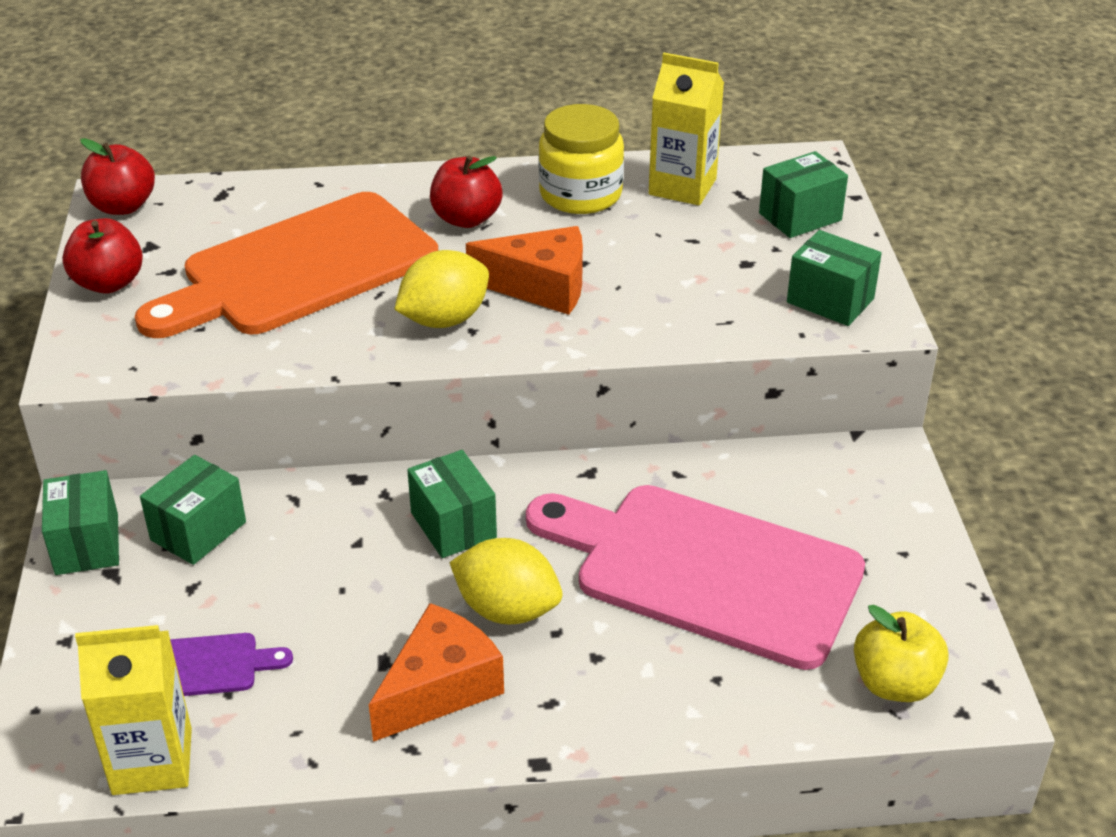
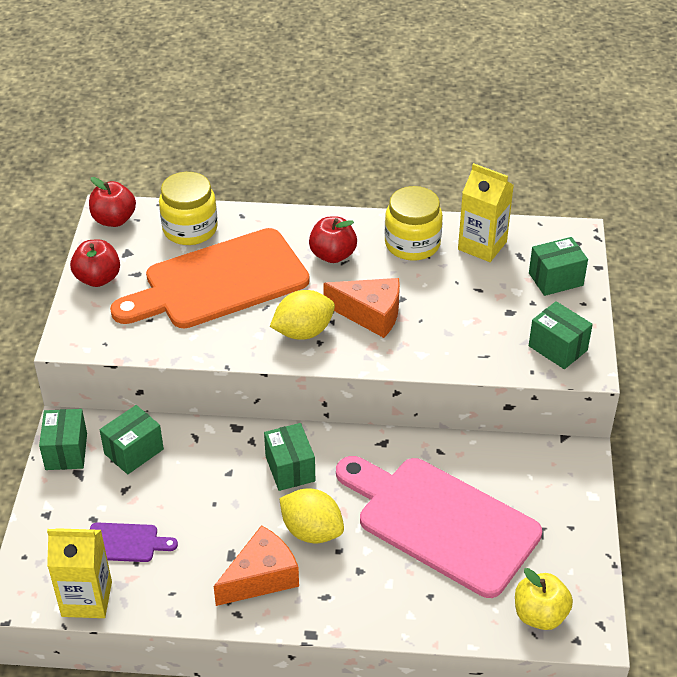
camera: 10 degrees right, 5 degrees up
(243, 207) = (190, 229): none -> yellow jar

